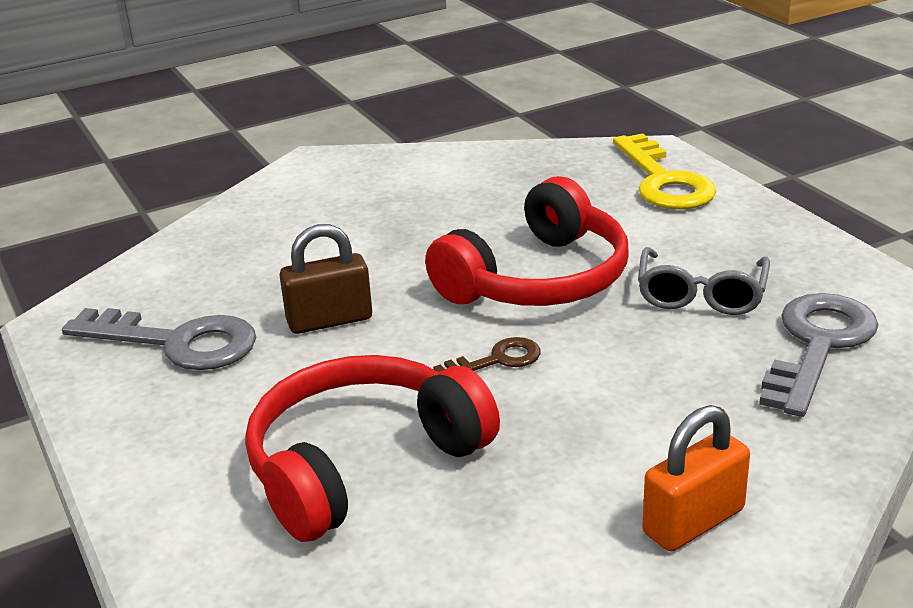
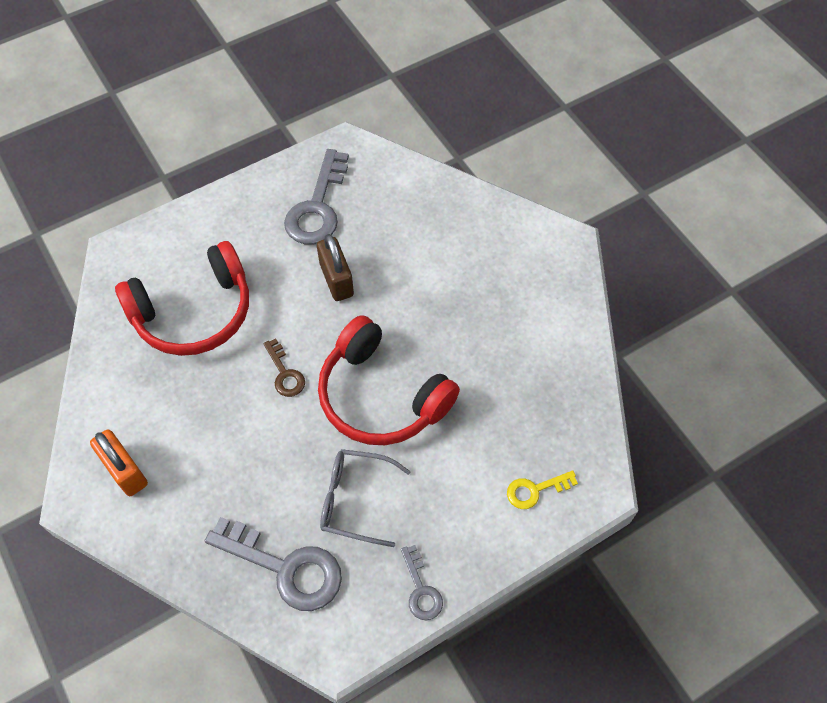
camera: 85 degrees right, 30 degrees up
(362, 464) = (194, 312): red headphones -> red headphones turned 105 degrees clockwise
(663, 181) = (535, 490): yellow key -> yellow key, size x0.52
(812, 247) = (421, 589): none -> grey key

